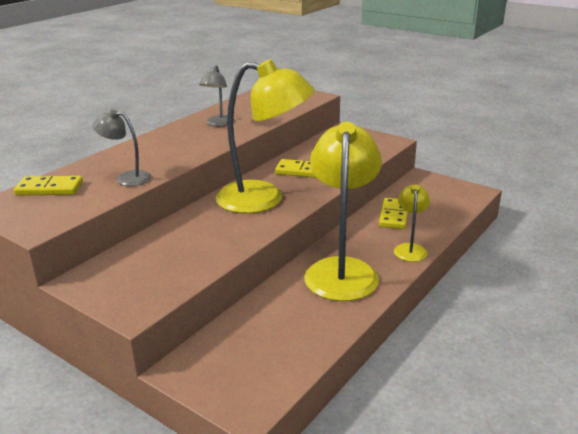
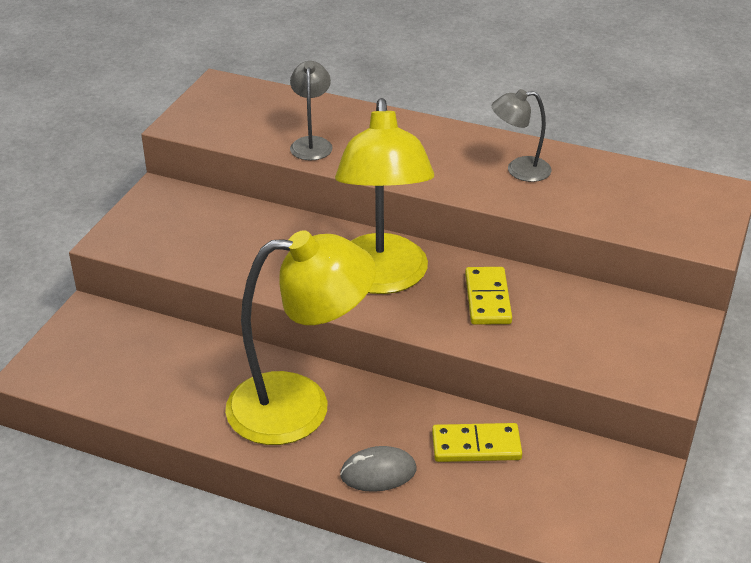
camera: 75 degrees right, 10 degrees up
(49, 189) = (269, 103): yellow domino -> none
(410, 249) = (378, 472): yellow lamp -> grey mouse

